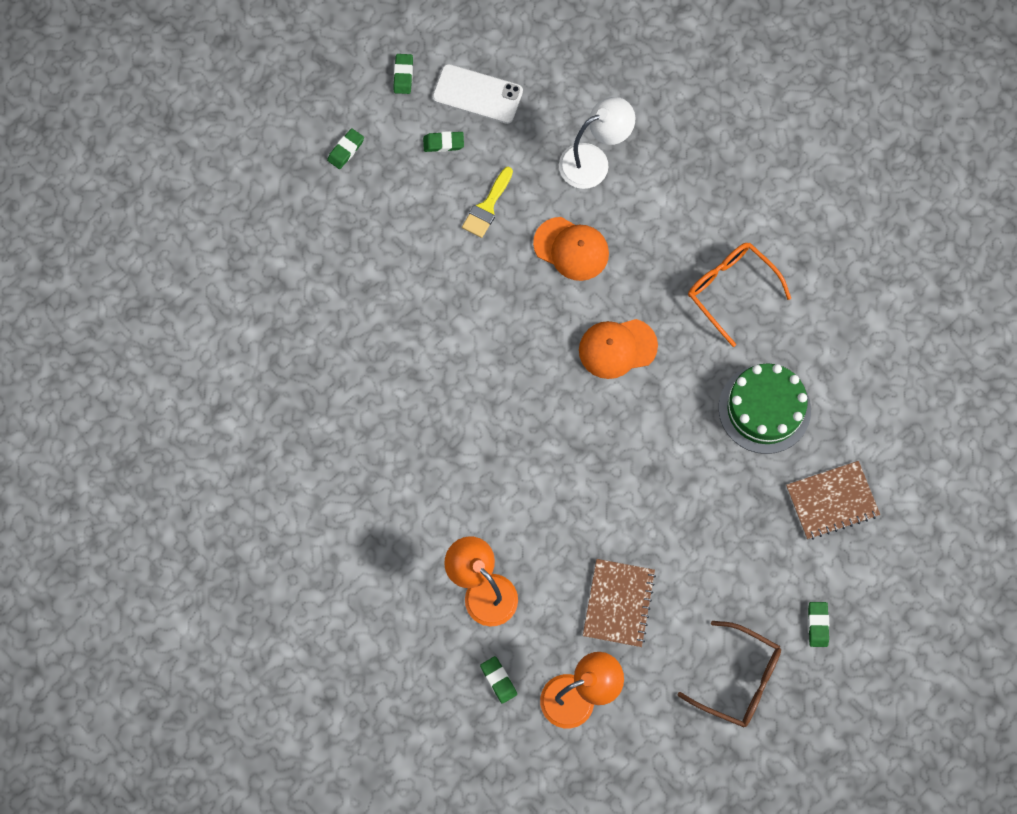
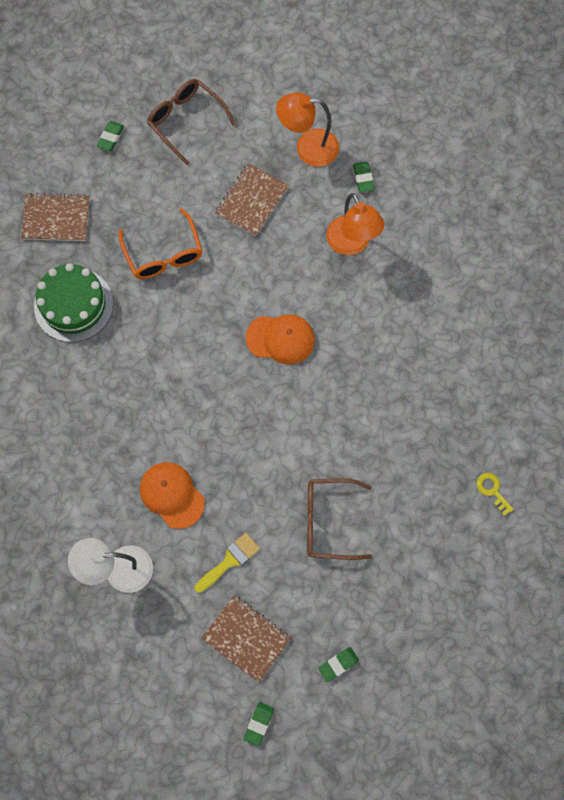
camera: 160 degrees left, 0 degrees up
(241, 366) = (492, 491): none -> yellow key
(401, 278) = (329, 521): none -> brown glasses
(443, 143) = (246, 638): green eraser -> brown notebook
(477, 94) = (196, 677): white phone -> none
(617, 348) = (169, 395): orange cap -> orange cap (280, 339)
(731, 290) = (53, 410): orange glasses -> orange glasses (163, 253)

